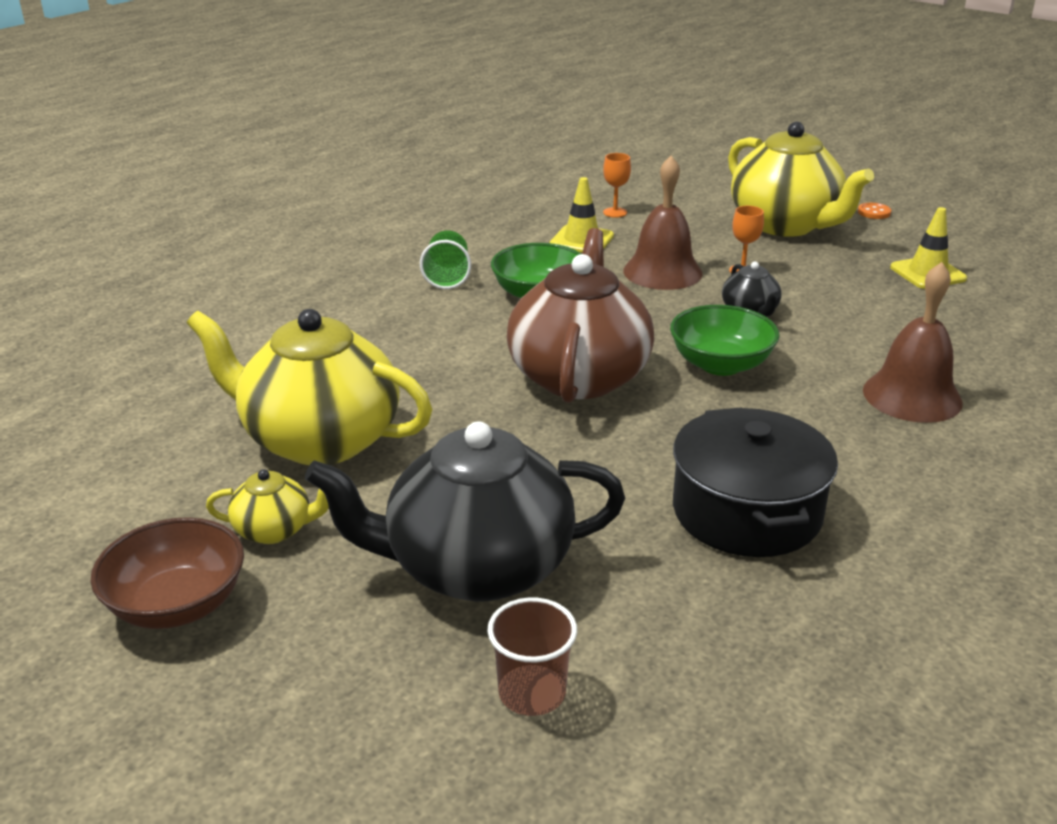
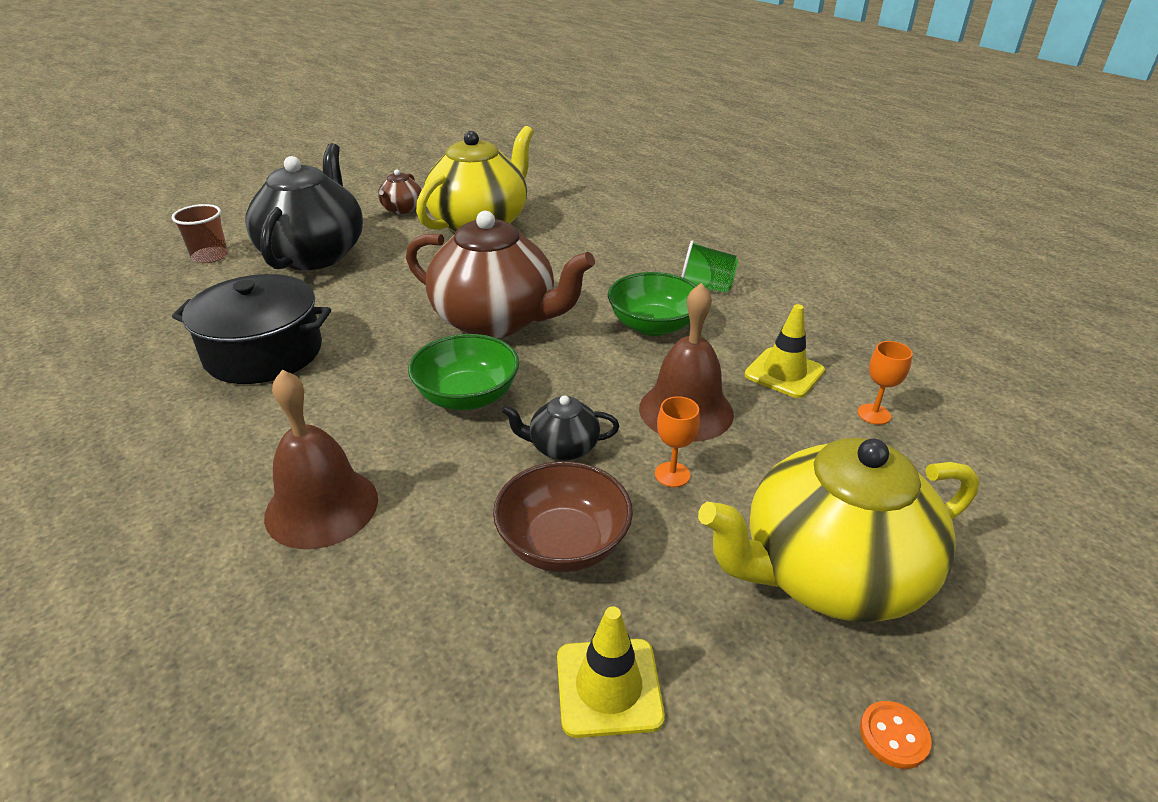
camera: 105 degrees right, 5 degrees up
(177, 605) = (365, 189): brown bowl -> brown bowl (563, 543)
(274, 530) = (401, 209): yellow teapot -> brown teapot

